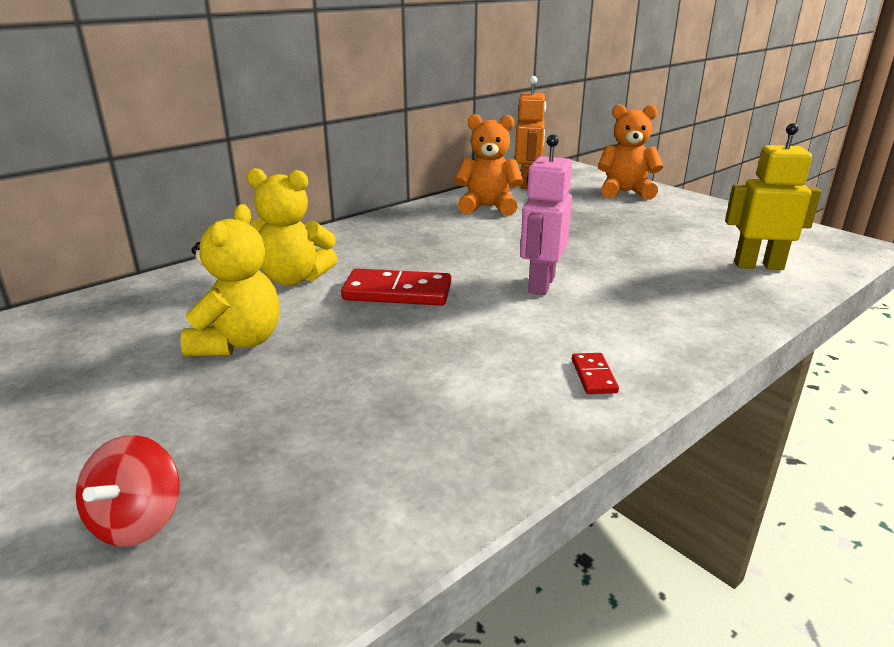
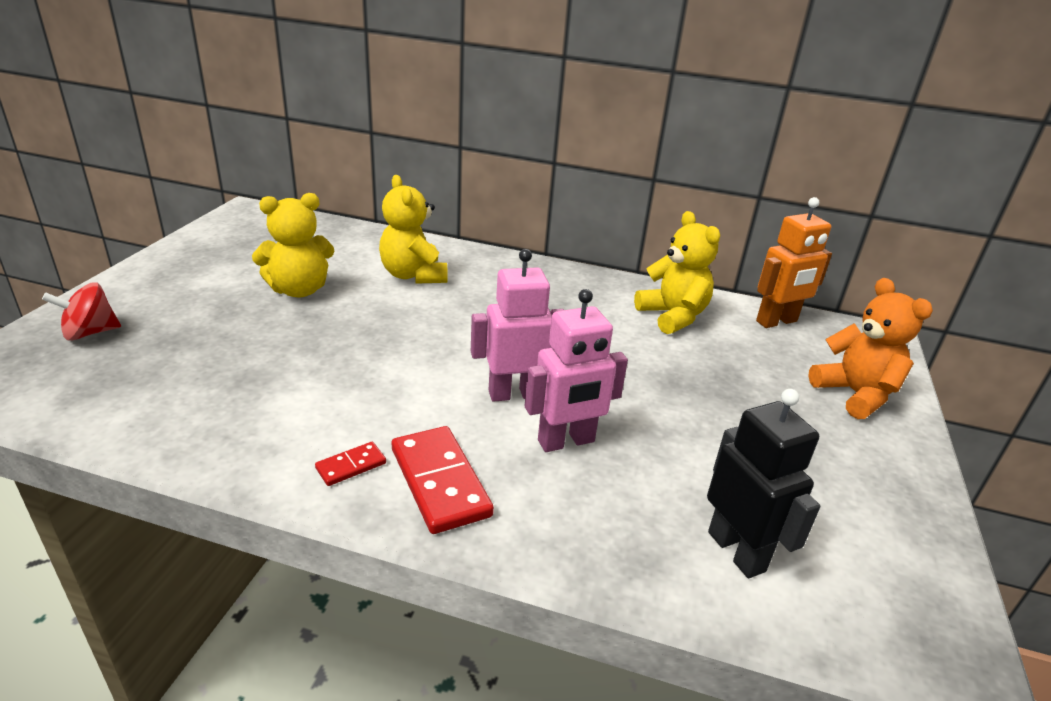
camera: 55 degrees right, 5 degrees up
(397, 292) = (429, 325): red domino -> red domino (439, 482)
(488, 207) = (673, 316): orange teddy bear -> yellow teddy bear
(618, 282) = (566, 442): none -> pink robot
(758, 265) = (737, 551): yellow robot -> black robot

